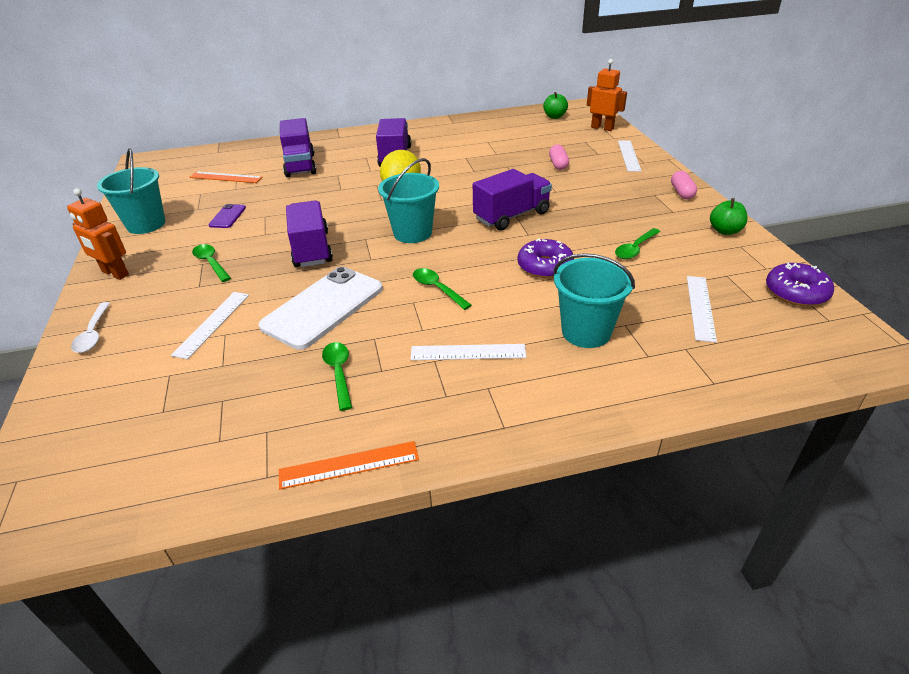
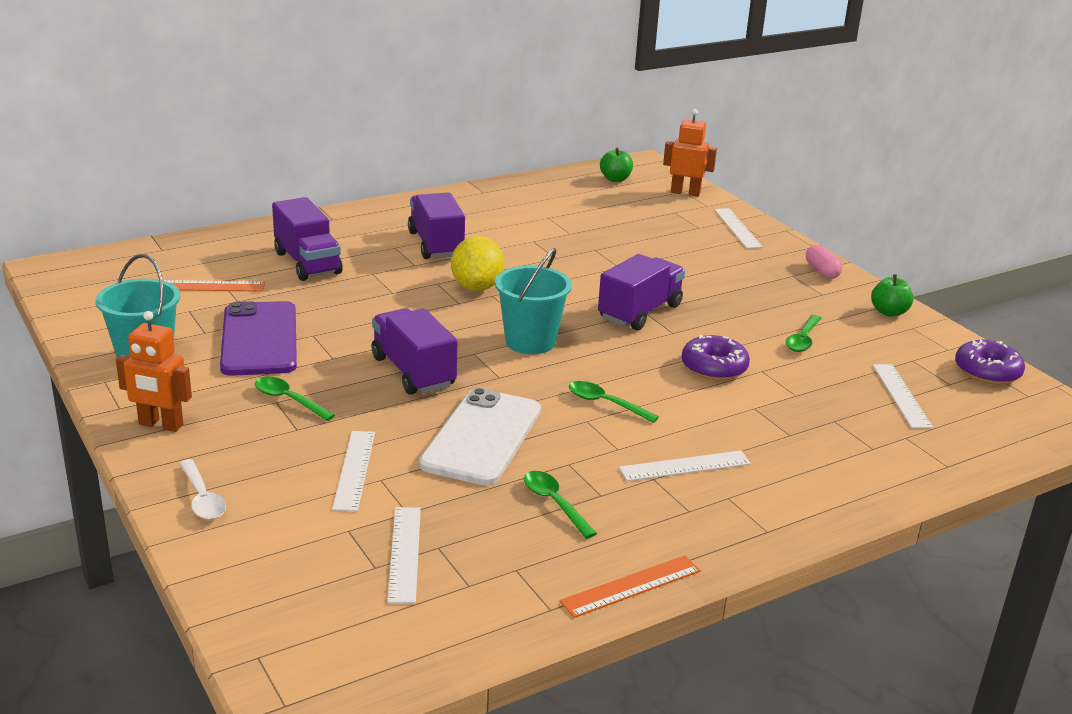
camera: 20 degrees left, 10 degrees down
(193, 402) = (404, 553): none -> white ruler
(227, 216) = (259, 339): purple phone -> purple phone, size x2.22
(558, 164) = (658, 244): pink capsule -> none
(586, 332) = (798, 432): turquoise bucket -> none

